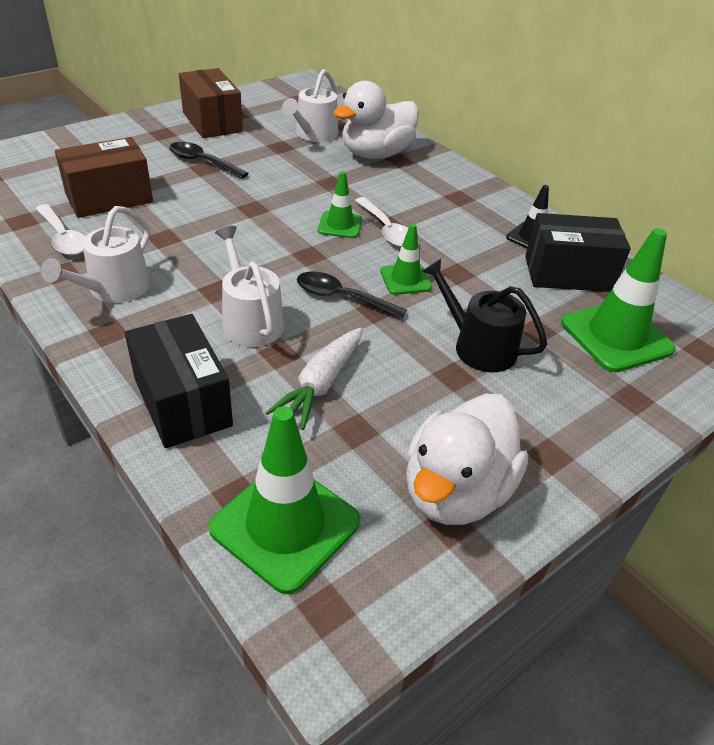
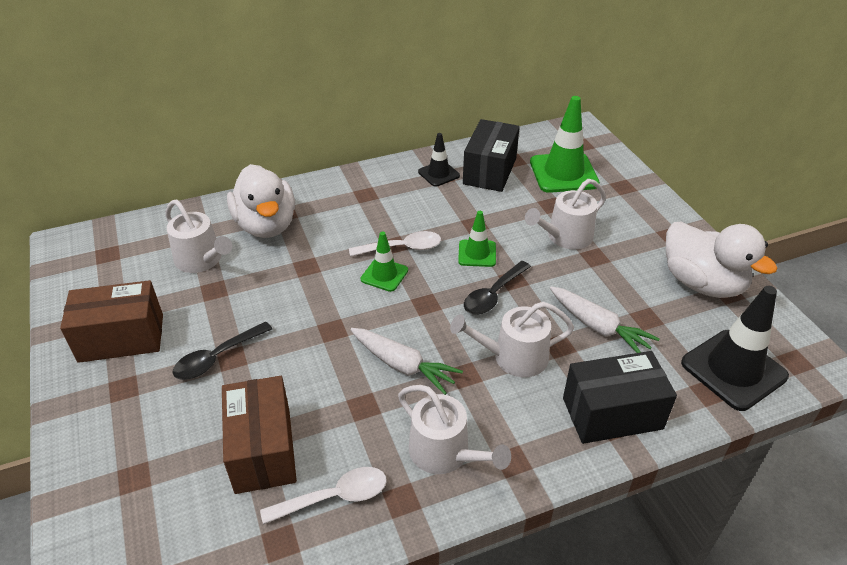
camera: 70 degrees left, 0 degrees up
(218, 252) = (403, 366): none -> white carrot
(285, 525) = (733, 370): green traffic cone -> black traffic cone
(478, 346) = (565, 237): black watering can -> white watering can

